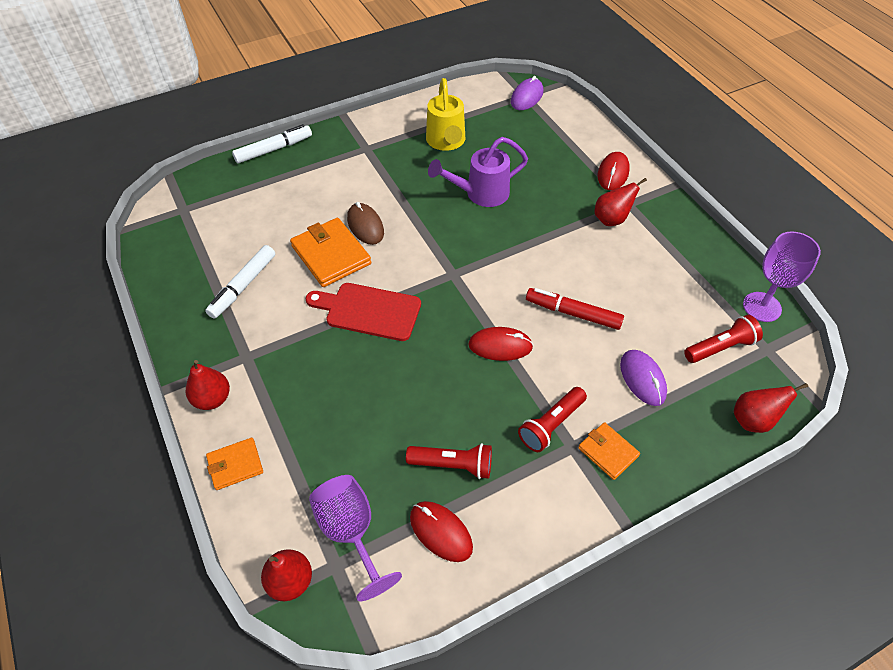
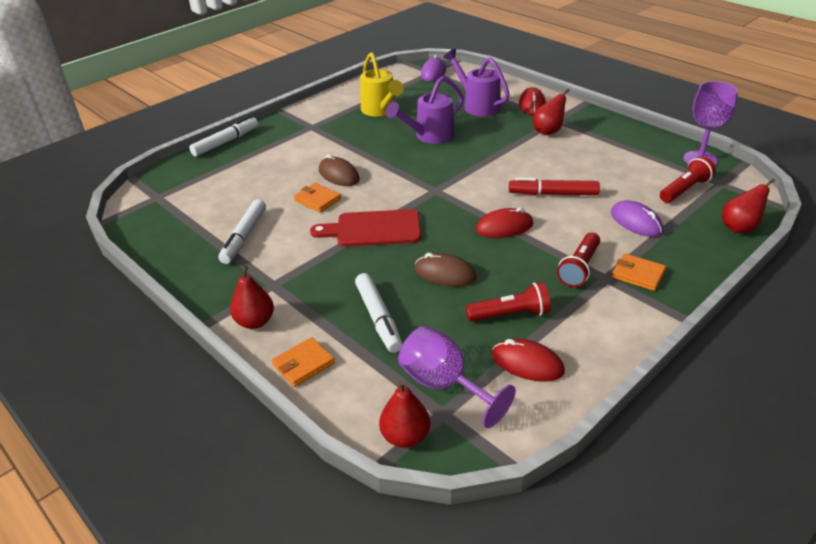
camera: 15 degrees left, 15 degrees down
(325, 430) = (378, 318): none -> white marker
(331, 255) = (317, 200): orange wallet -> orange wallet, size x0.58
(413, 392) = (445, 274): none -> brown mouse
(552, 160) = (478, 105): none -> purple watering can

